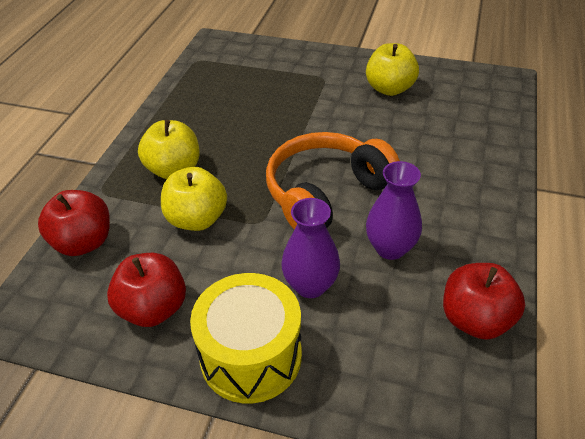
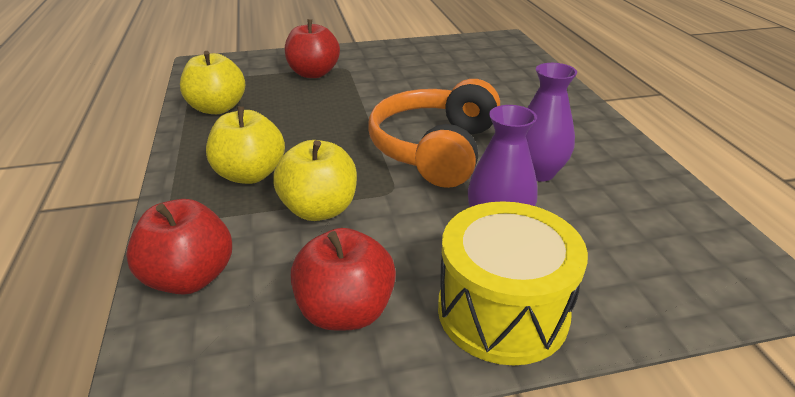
camera: 30 degrees left, 10 degrees down
(389, 89) = (414, 63): yellow apple -> yellow apple (217, 108)
(475, 319) = (664, 200): red apple -> red apple (313, 73)

